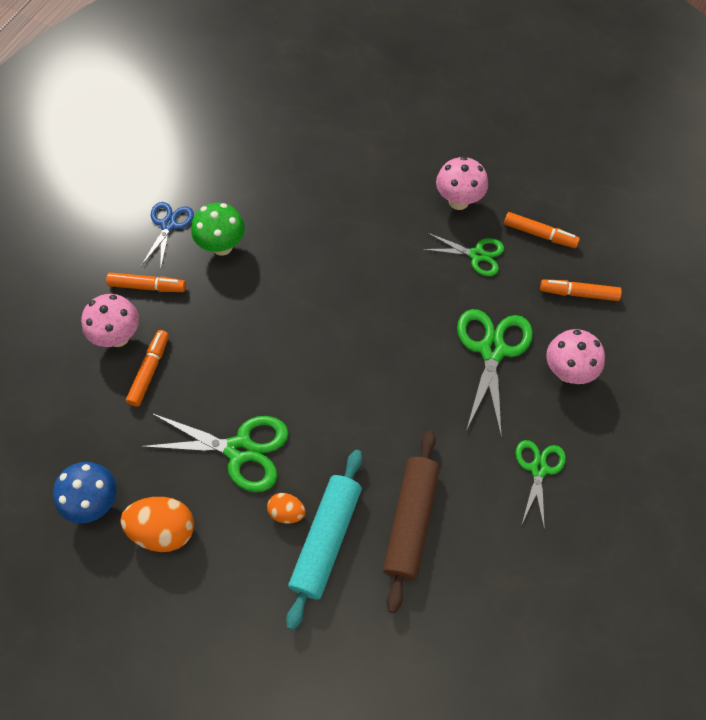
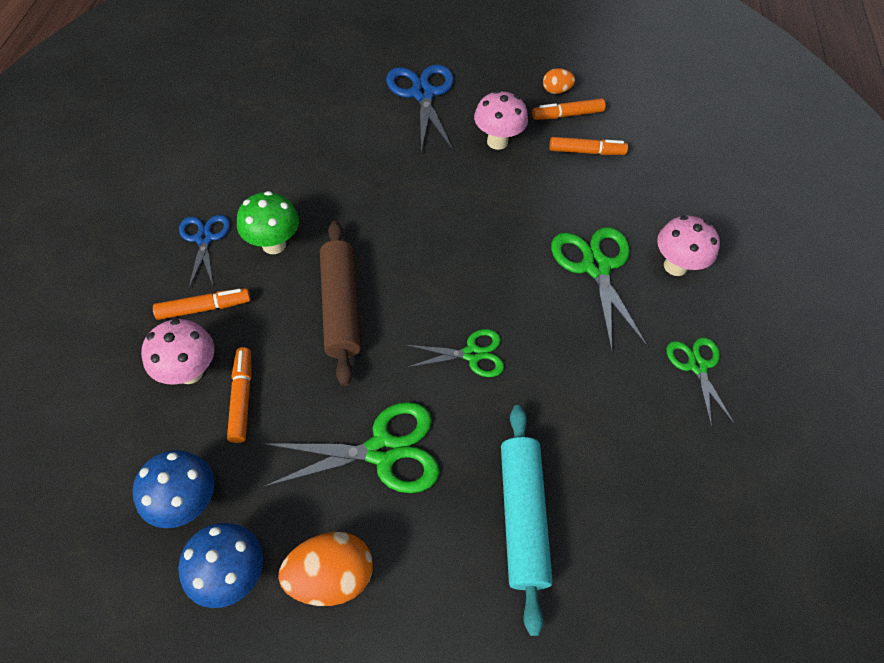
camera: 25 degrees left, 5 degrees down
(82, 439) = (187, 502): none -> blue mushroom
(287, 512) = (465, 502): orange egg -> orange egg (556, 91)
(410, 133) = (423, 94): none -> blue scissors
(410, 522) = (601, 464): brown rolling pin -> brown rolling pin (340, 307)
(477, 255) = (538, 185): green scissors -> green scissors (472, 354)
(578, 293) = (648, 193): orange marker -> orange marker (567, 115)

